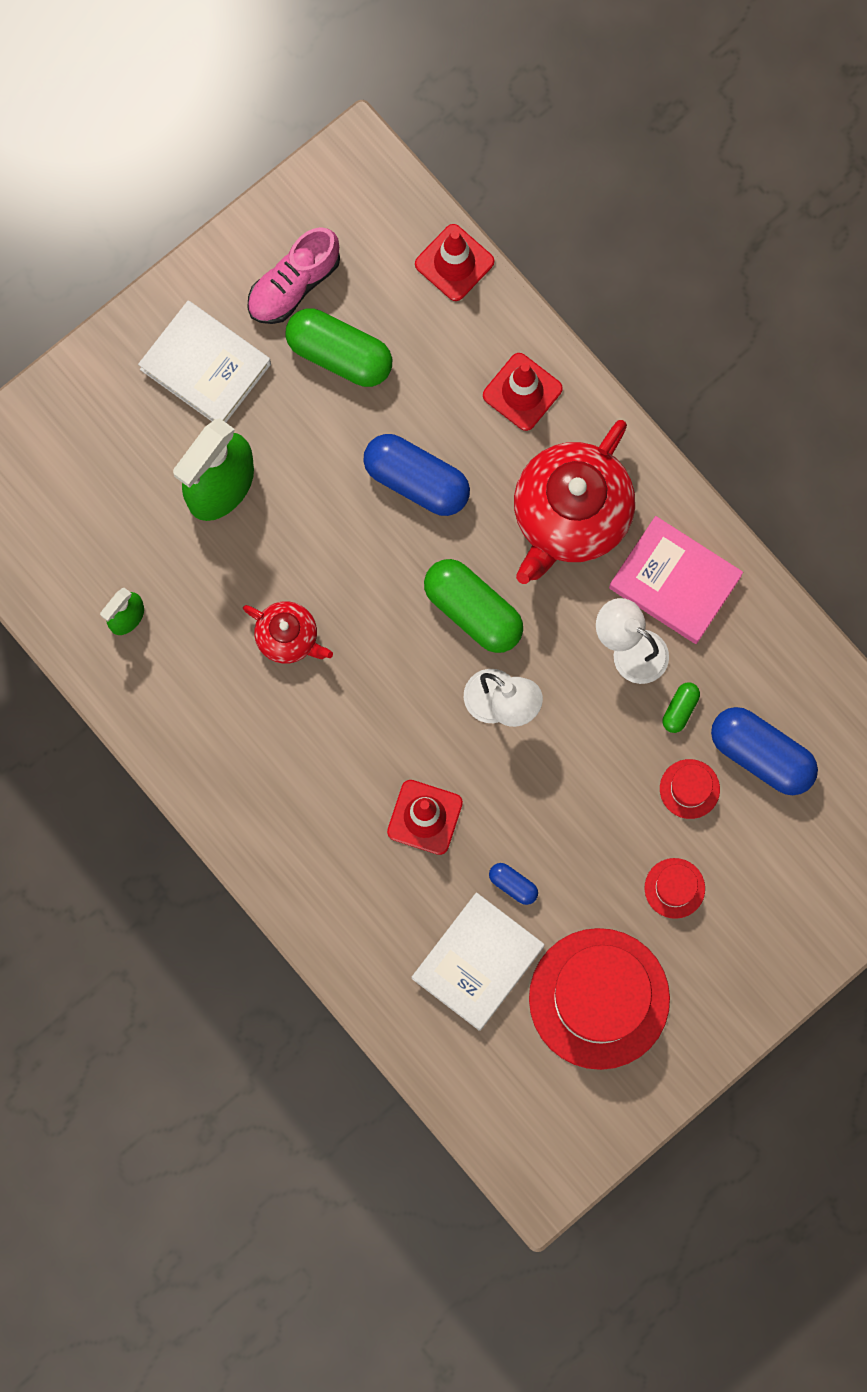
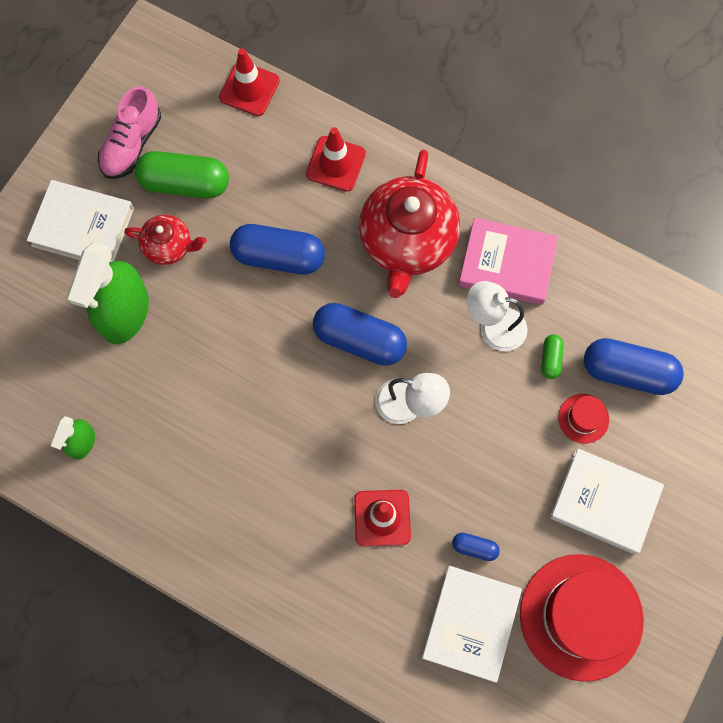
camera: 20 degrees left, 5 degrees down
(288, 637) = (220, 412): red teapot -> red teapot (169, 246)
(473, 611) = (359, 340): green capsule -> blue capsule
(674, 888) = (604, 502): red hat -> white book

